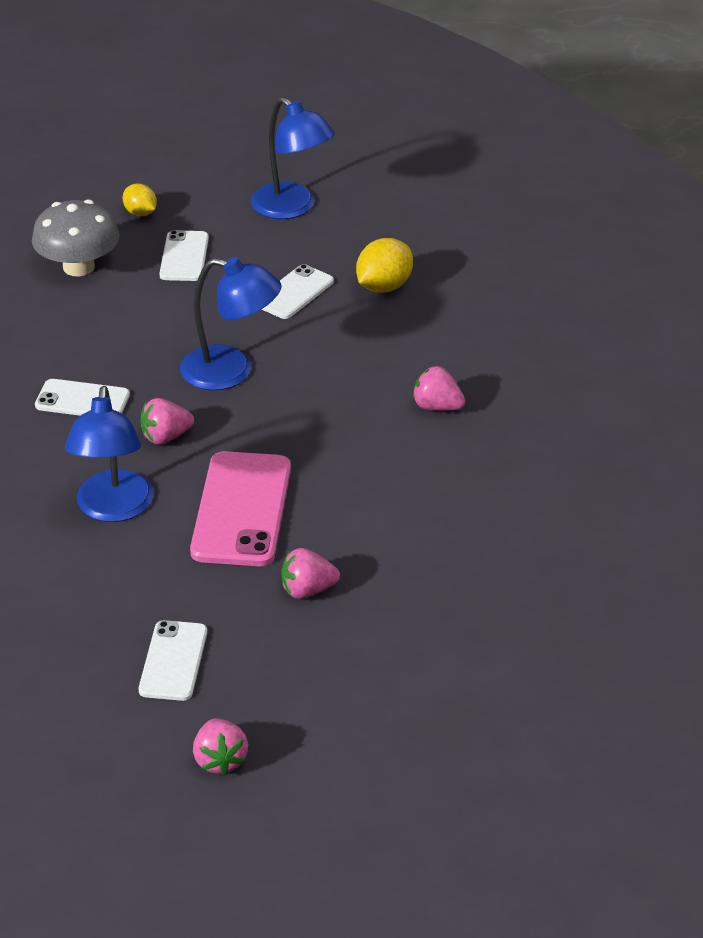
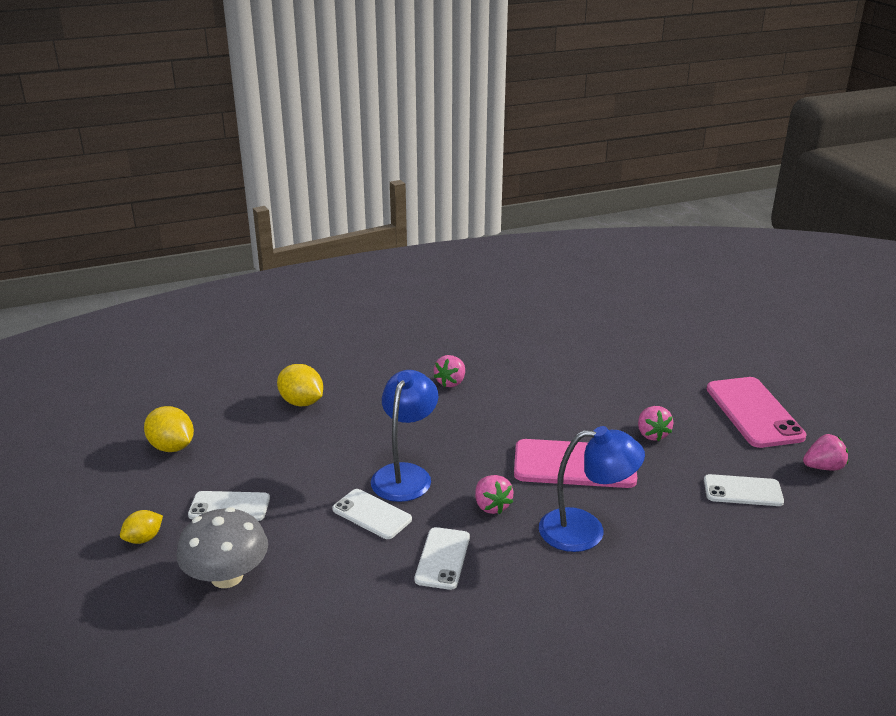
camera: 90 degrees left, 10 degrees down
(292, 208) = (172, 447): blue lamp -> yellow lemon
(294, 292) = (300, 444): white phone -> white phone (372, 514)
(364, 711) = (754, 412): none -> pink phone

